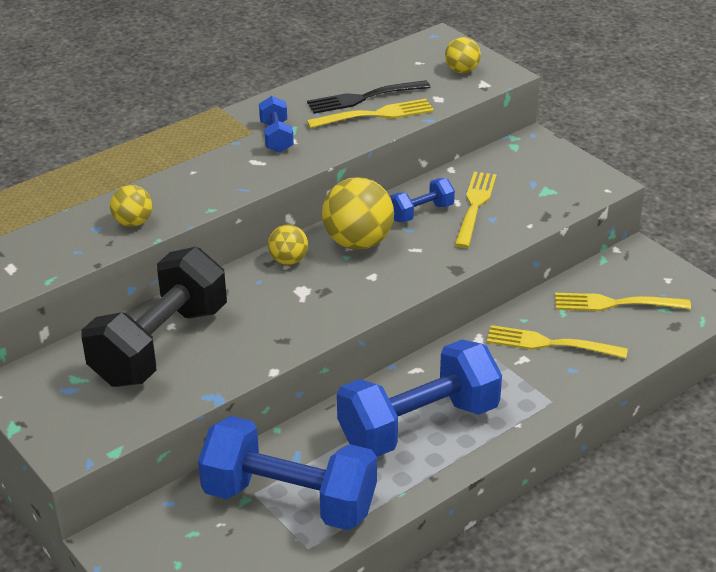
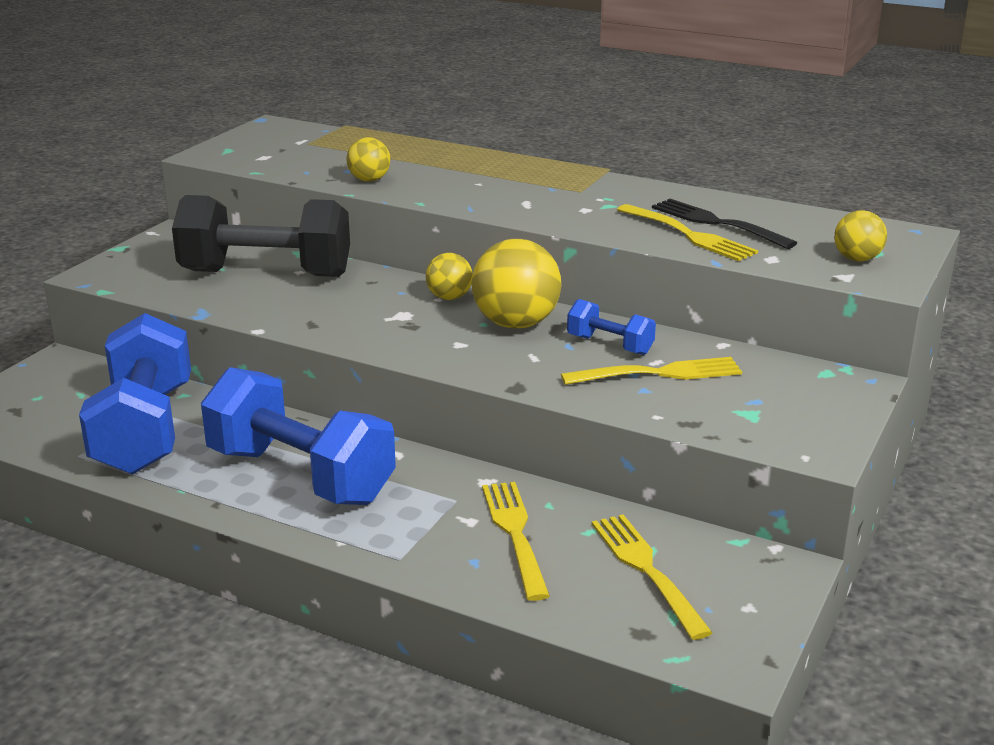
camera: 65 degrees right, 10 degrees down
(276, 137) = (583, 201): blue dumbbell -> none

